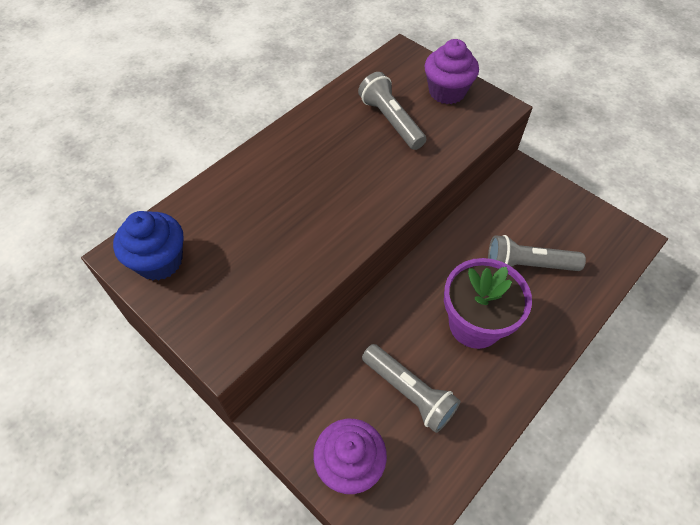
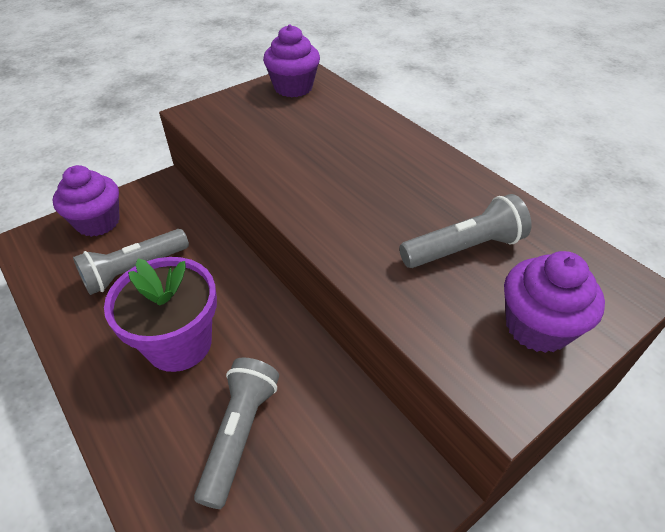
camera: 100 degrees right, 10 degrees down
(159, 261) = (293, 87): blue cupcake -> purple cupcake

